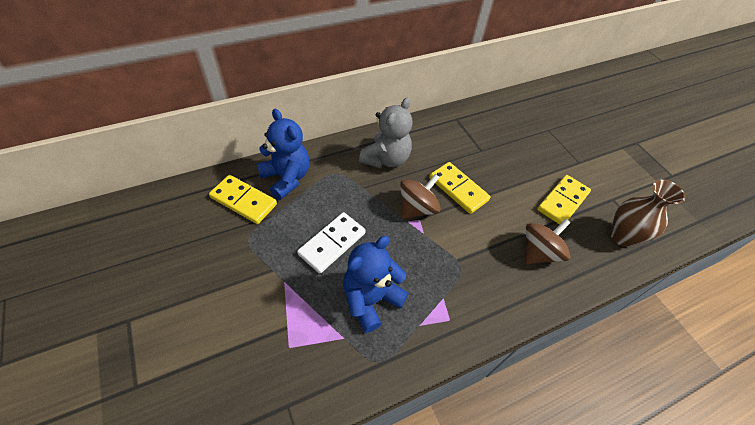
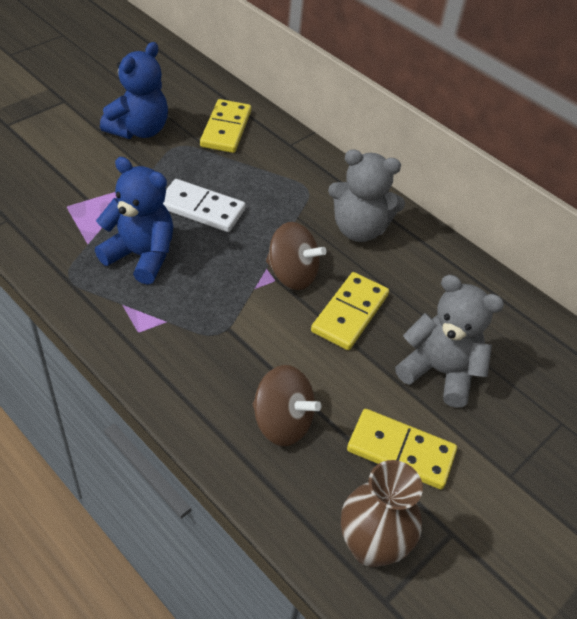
camera: 70 degrees right, 5 degrees down
(286, 178) = (275, 151): blue teddy bear -> blue teddy bear (139, 130)
(510, 164) = (439, 371): none -> grey teddy bear

